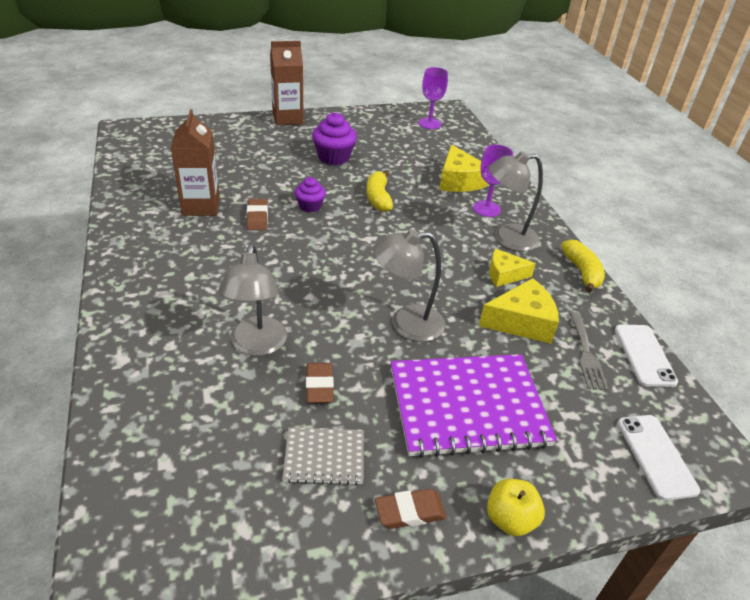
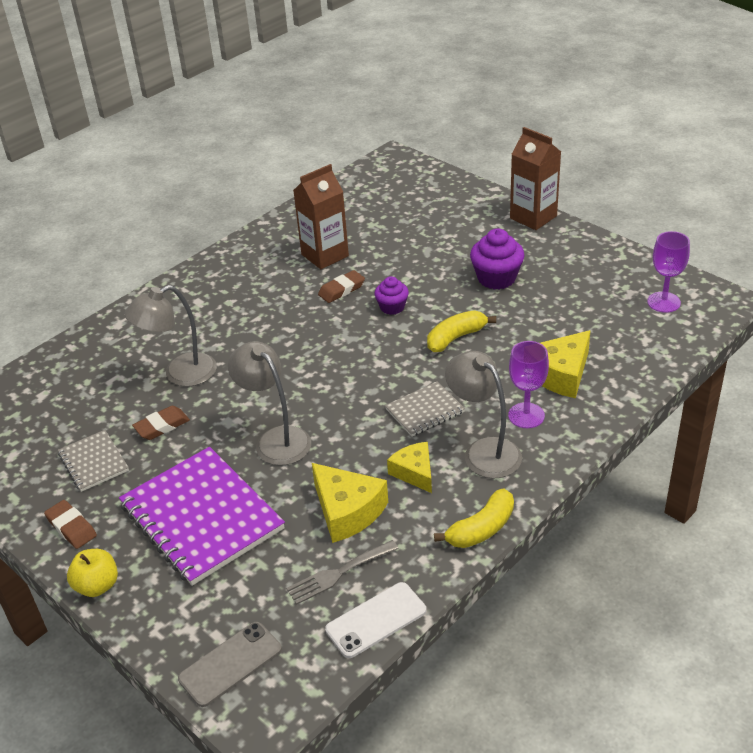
camera: 65 degrees right, 0 degrees up
(443, 243) = (424, 410): none -> grey notebook
(656, 456) = (230, 664): white phone -> grey phone

